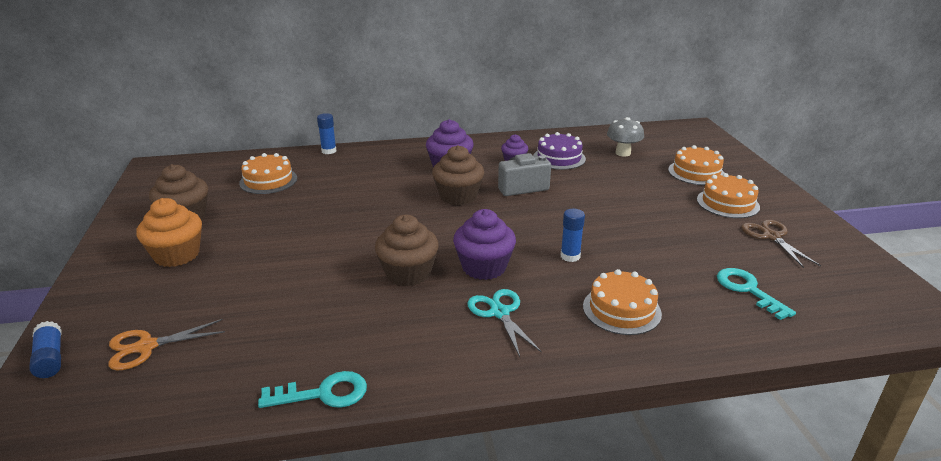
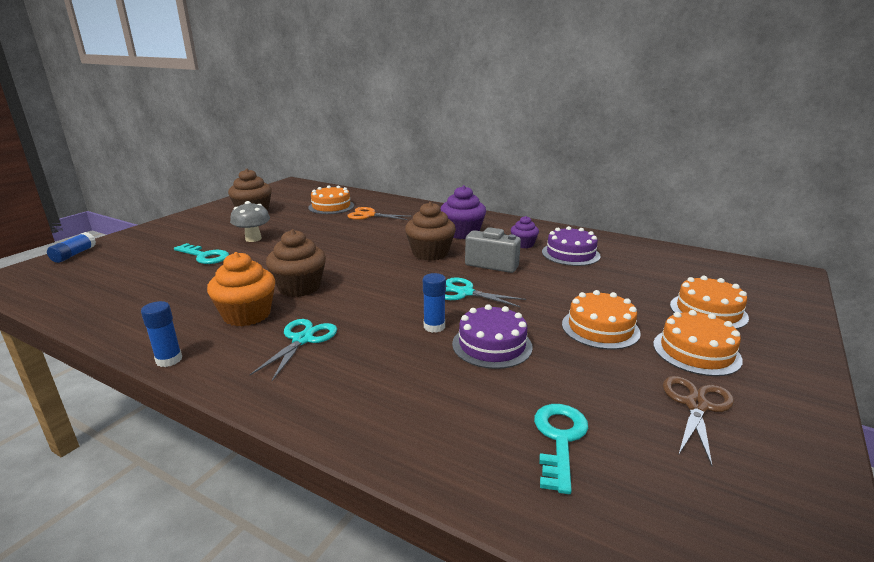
camera: 40 degrees right, 5 degrees down
(146, 347) = (110, 267): orange scissors -> orange scissors (369, 215)
(177, 255) = (212, 229): orange cupcake -> orange cupcake (247, 315)
(323, 393) = (119, 332): turquoise key -> turquoise key (205, 256)
(329, 151) = (399, 200): blue glue stick -> blue glue stick (169, 360)
(484, 267) = (354, 305): purple cupcake -> none
(544, 220) = (465, 293): none -> turquoise scissors
(621, 310) = (395, 387): orange cake -> orange cake (600, 328)
(623, 153) = (647, 269): grey mushroom -> grey mushroom (253, 239)
(626, 251) = (492, 345): none -> purple cake

